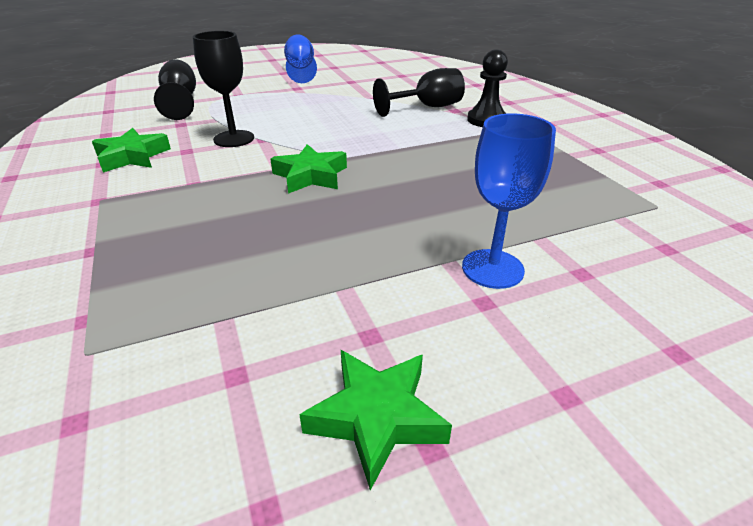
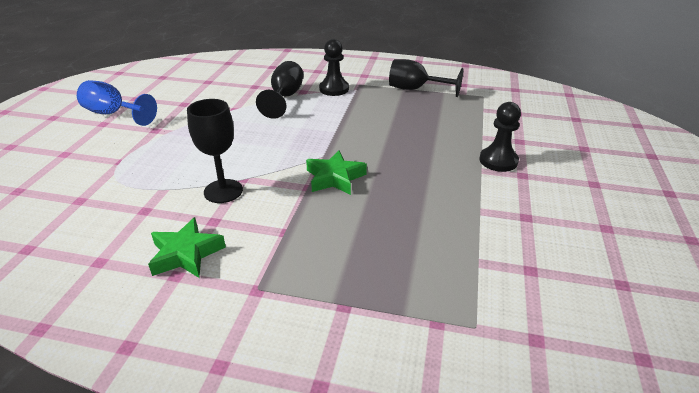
camera: 55 degrees left, 0 degrees up
(181, 101) = (83, 196): black goblet -> black goblet (415, 89)
(377, 418) = (583, 235): green star -> none
(492, 269) = (498, 161): blue goblet -> black pawn

